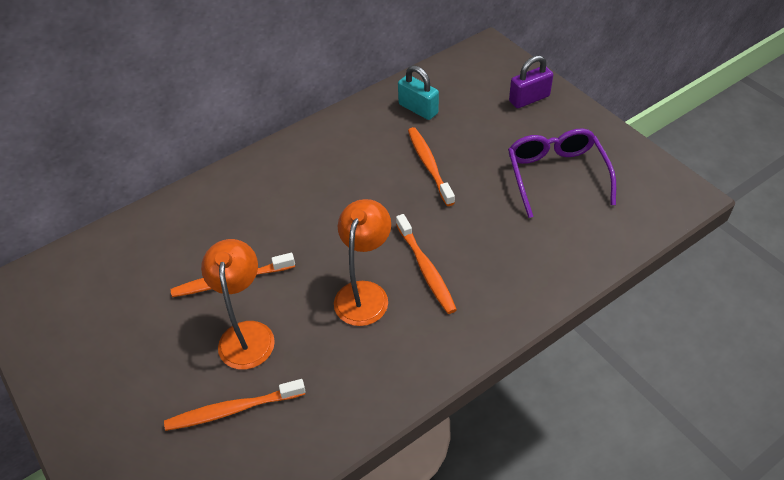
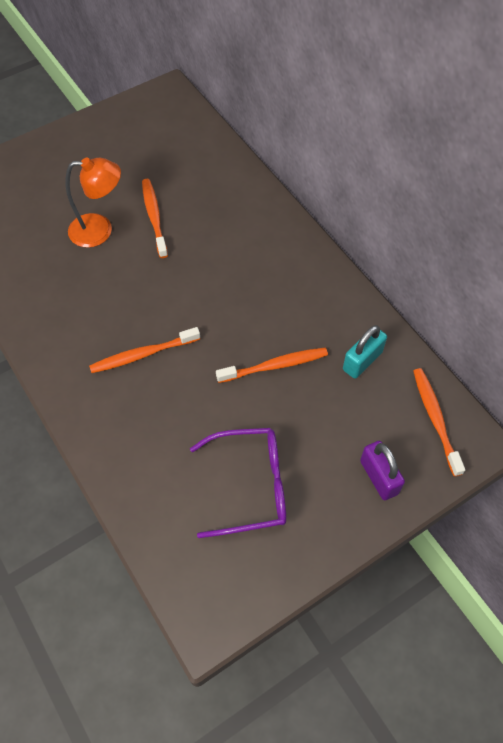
camera: 90 degrees right, 10 degrees up
(233, 409) = (36, 226): orange toothbrush -> orange toothbrush (435, 419)
(364, 293) = (124, 307): orange lamp -> none

